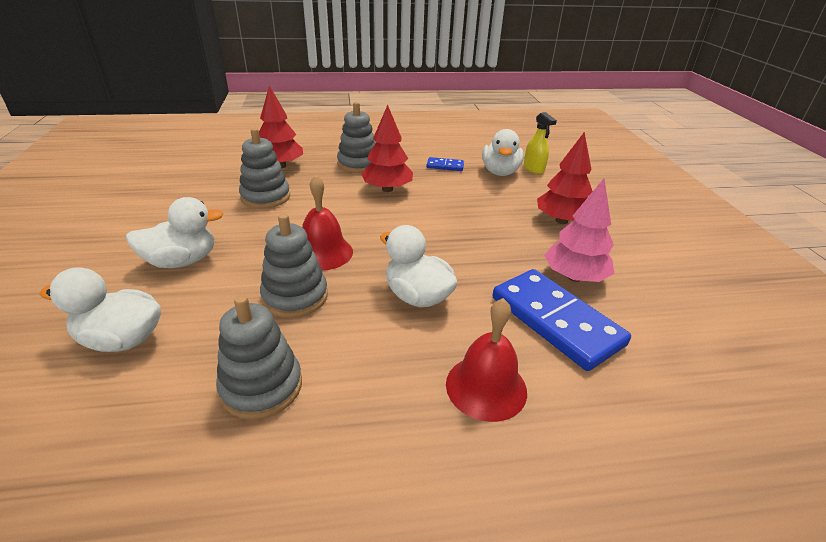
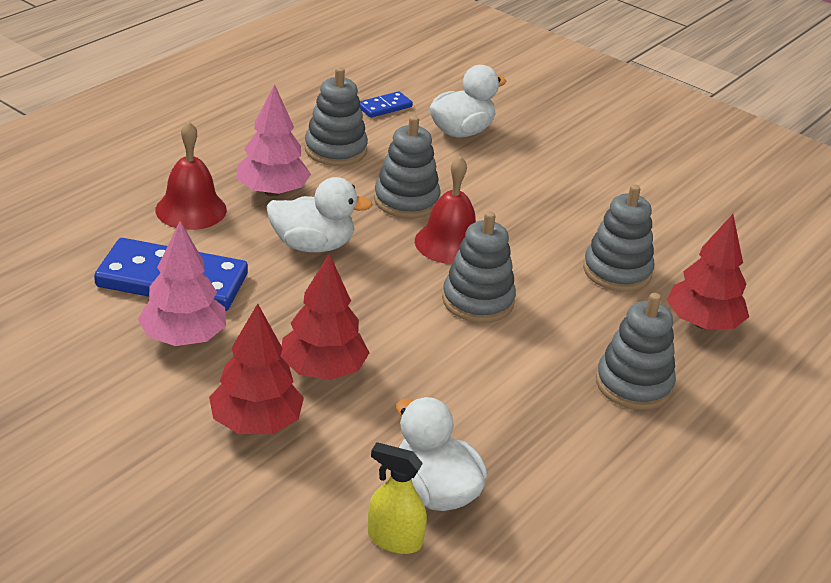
camera: 135 degrees right, 0 degrees up
(182, 261) = (538, 182): white duck -> none
(366, 218) = (478, 301): none -> grey stacking toy
(387, 189) = (524, 357): red tree -> red tree (323, 370)
(388, 366) = (272, 192): none -> pink tree
(445, 166) = (526, 456): blue domino -> blue domino (384, 107)

